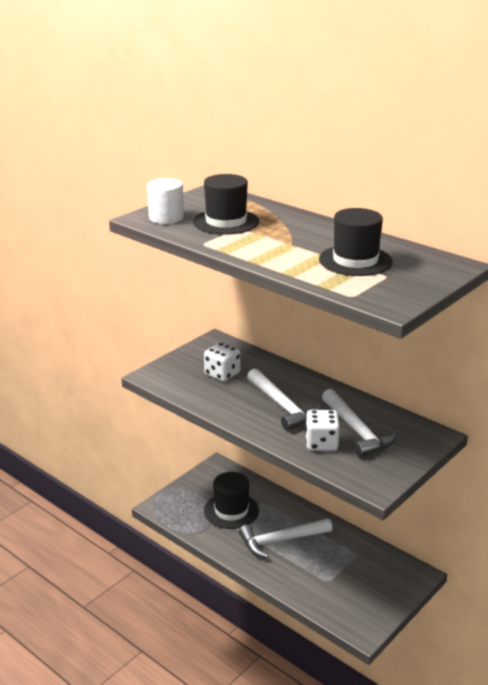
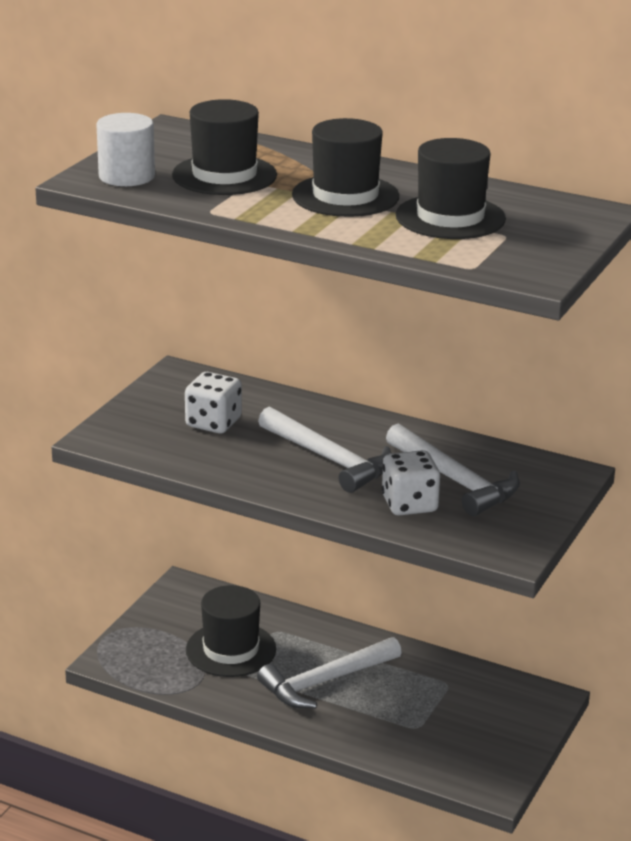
camera: 15 degrees left, 0 degrees up
(294, 241) = (345, 196): none -> black hat

